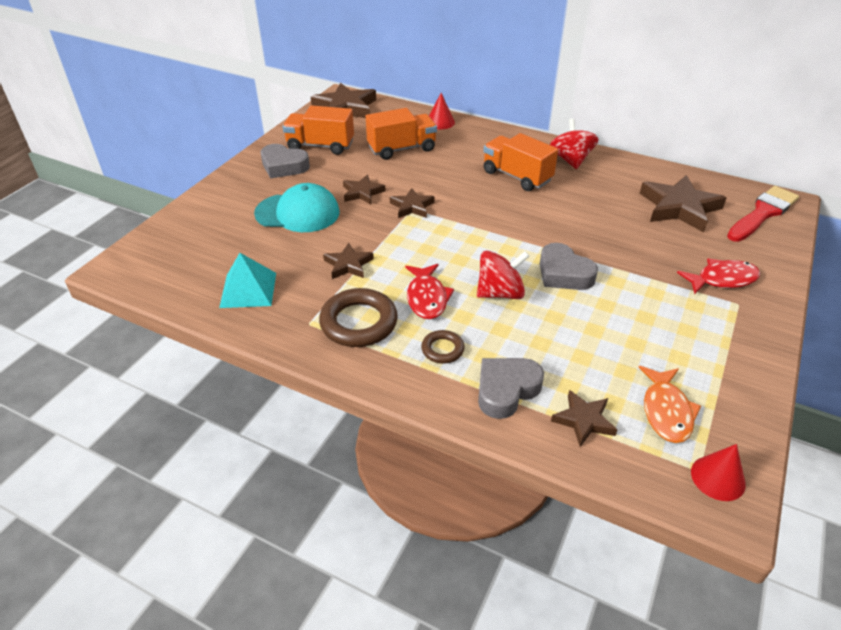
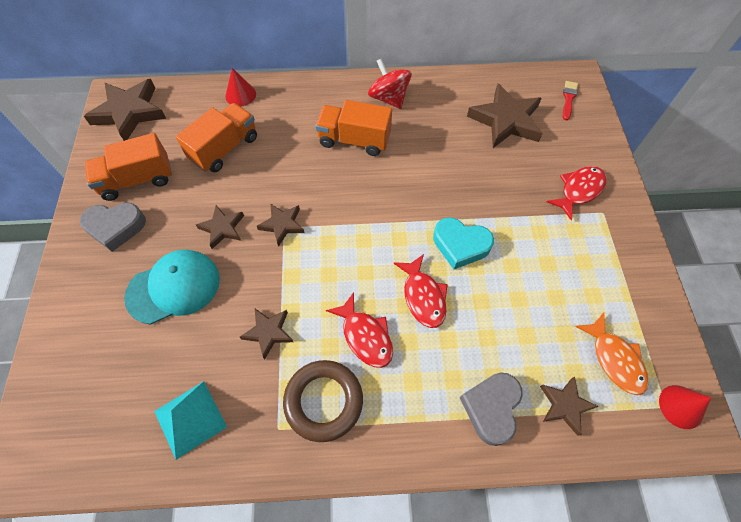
camera: 30 degrees left, 20 degrees up
(442, 349) = (415, 391): brown ring -> none
(500, 293) = (423, 296): red spinning top -> red fish
(563, 273) = (460, 245): grey heart -> turquoise heart
(763, 213) = (568, 99): red brush -> red brush, size x0.51

